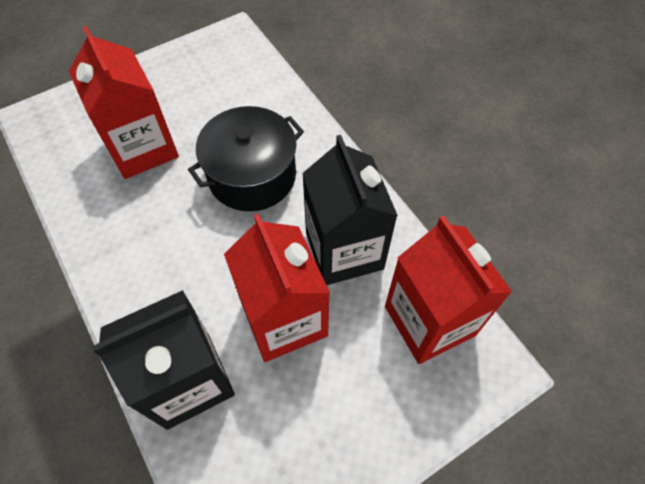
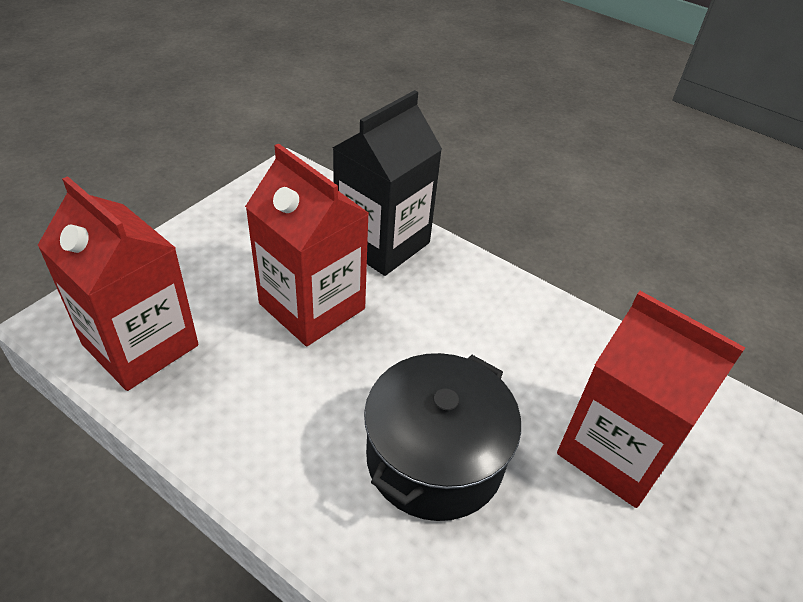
camera: 155 degrees right, 15 degrees down
(344, 250) = (263, 392): black carton -> none

